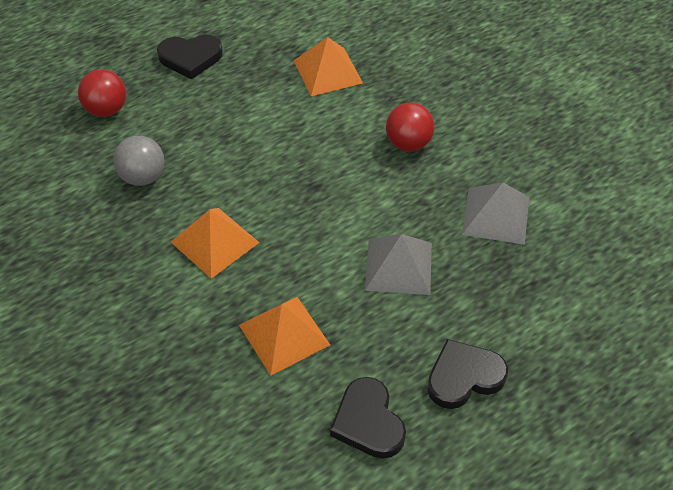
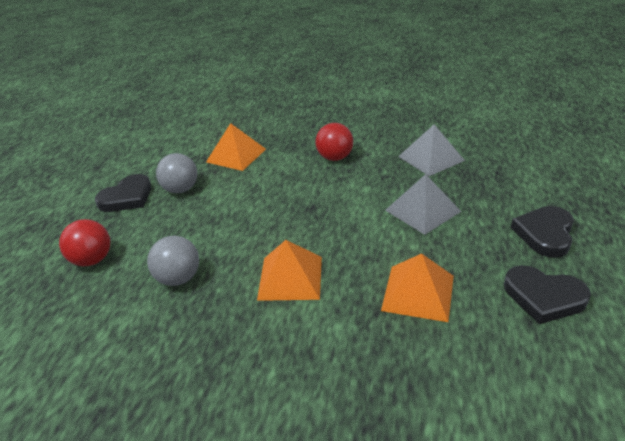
camera: 40 degrees left, 15 degrees down
(238, 81) = (181, 189): none -> grey ball

